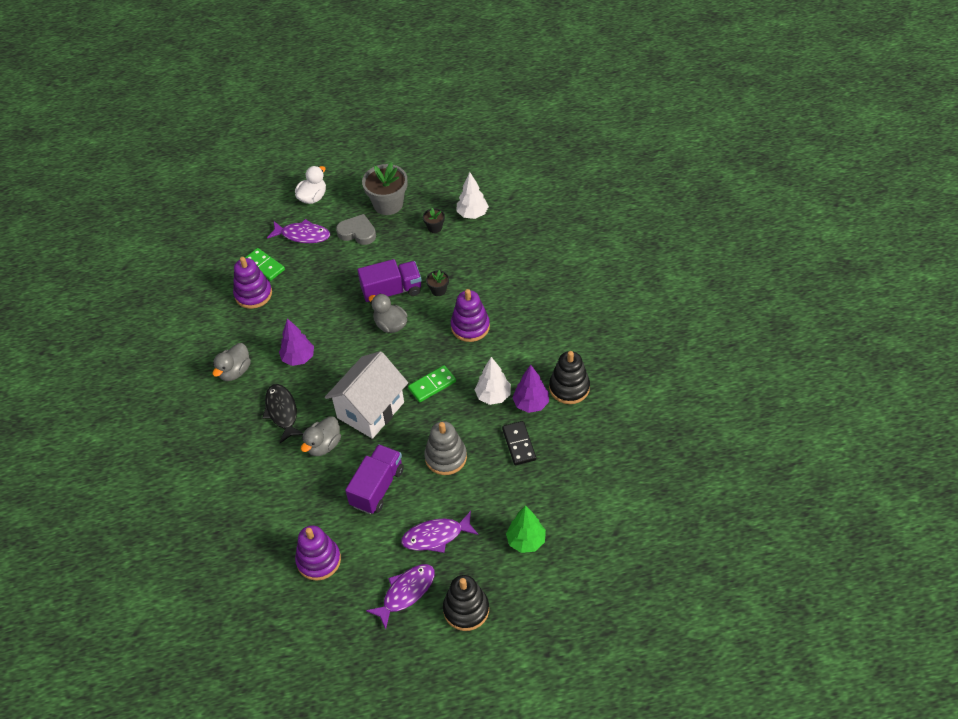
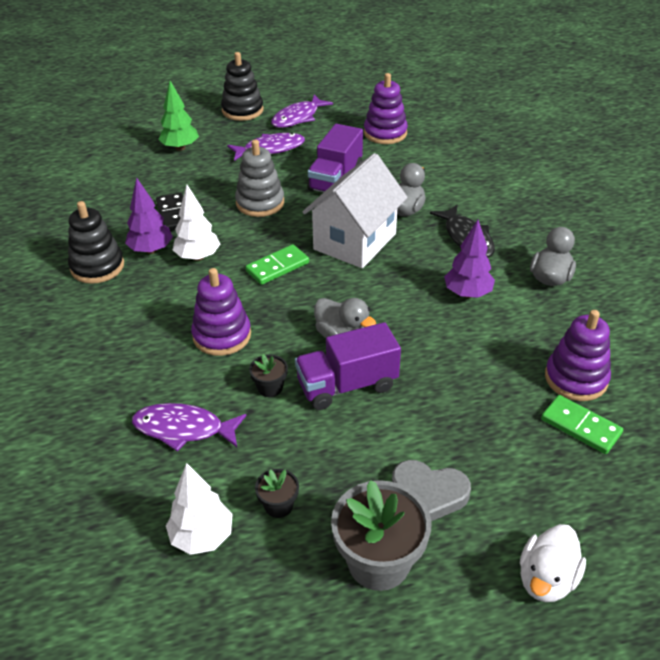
camera: 175 degrees right, 10 degrees down
(303, 235) = (534, 487): purple fish -> purple fish (184, 429)

